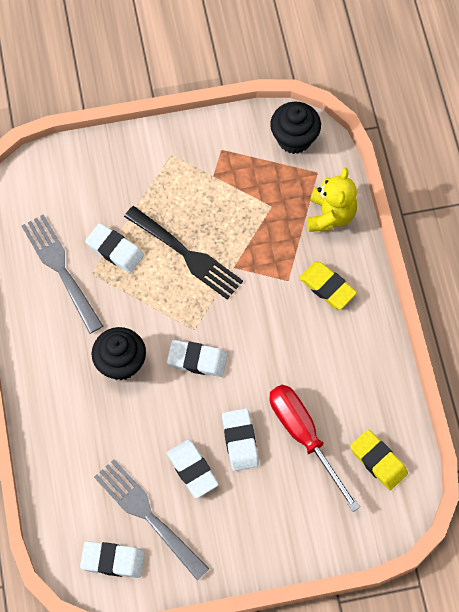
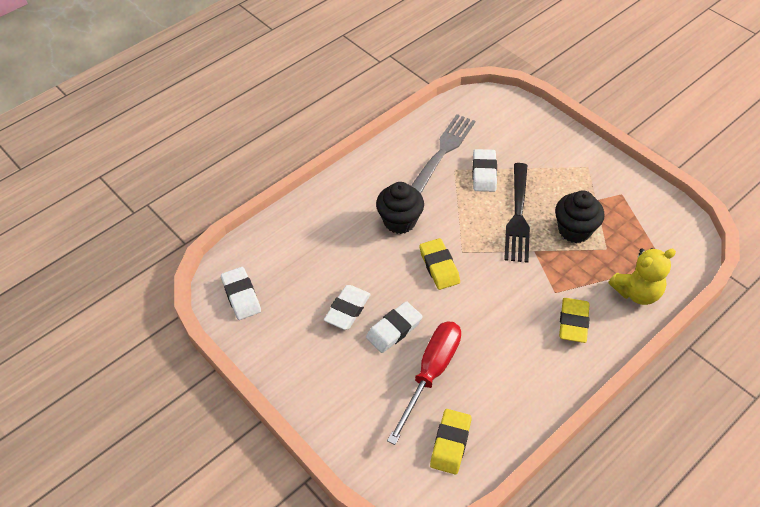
camera: 60 degrees right, 15 degrees down
(148, 515) = (291, 300): grey fork -> none
(197, 360) = (439, 266): white eraser -> yellow eraser
(294, 139) = (677, 234): black cupcake -> black cupcake (574, 230)

